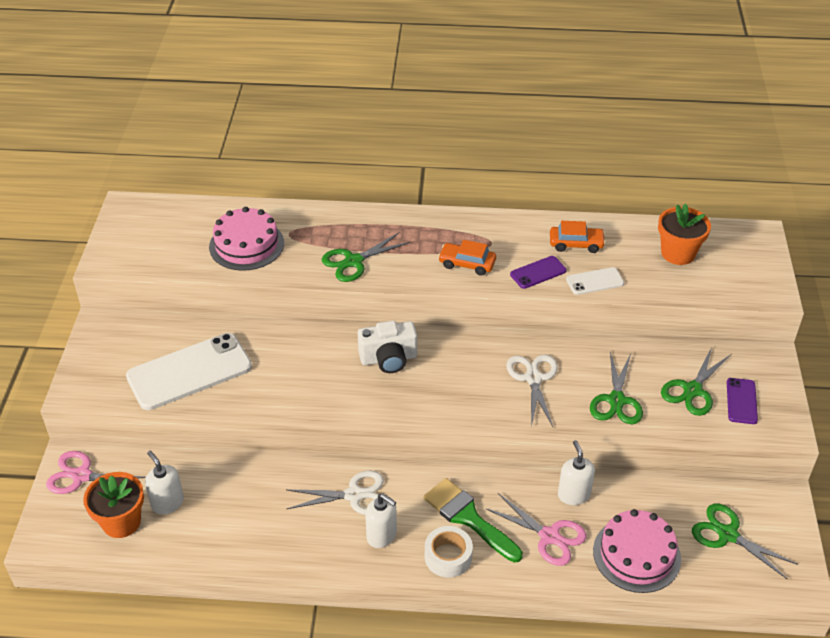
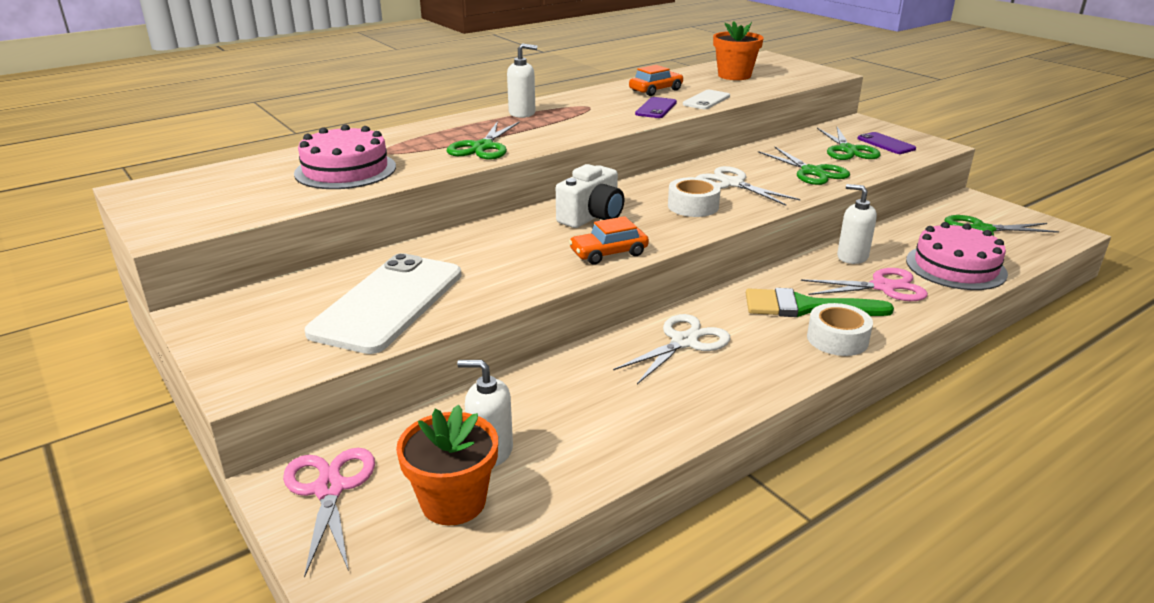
camera: 40 degrees left, 15 degrees down
(81, 476) = (329, 489): pink scissors -> pink scissors turned 105 degrees clockwise
(382, 535) = (758, 355): white soap dispenser -> white soap dispenser (522, 113)
(467, 264) = (590, 120): orange car -> orange car (608, 253)
(469, 387) = (693, 206): none -> white tape

